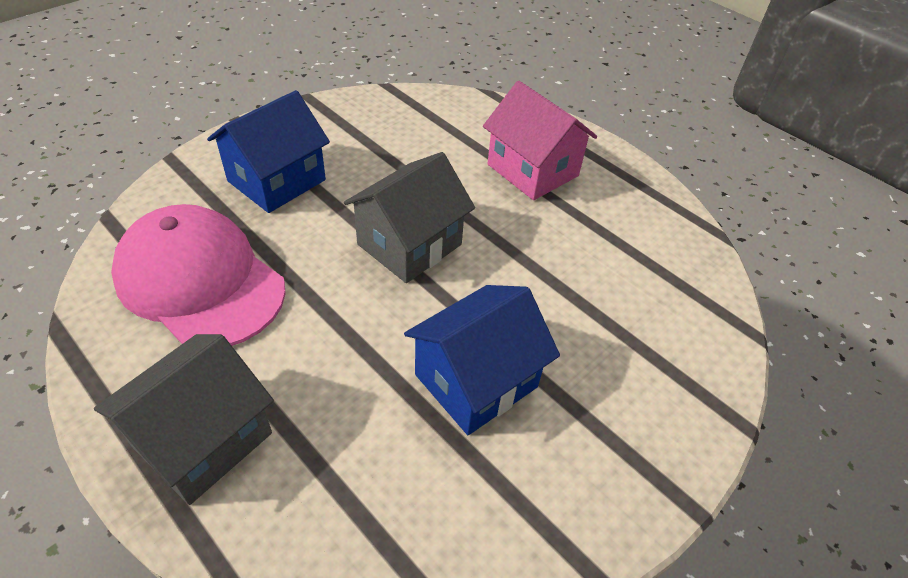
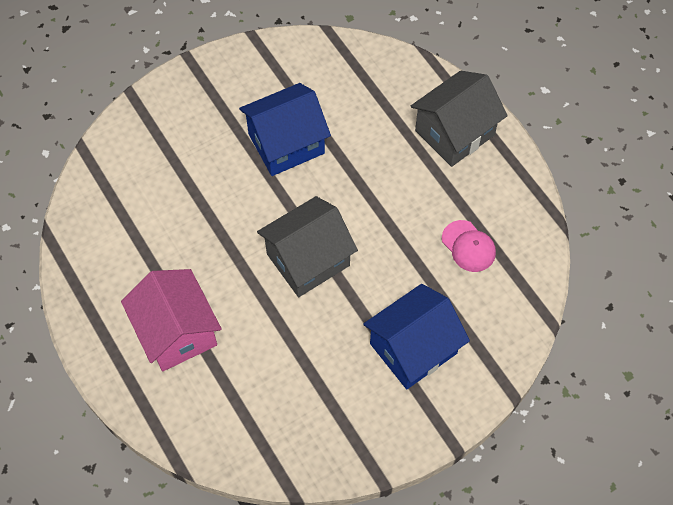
camera: 165 degrees left, 15 degrees up
(200, 281) = (468, 246): pink cap -> pink cap, size x0.43

